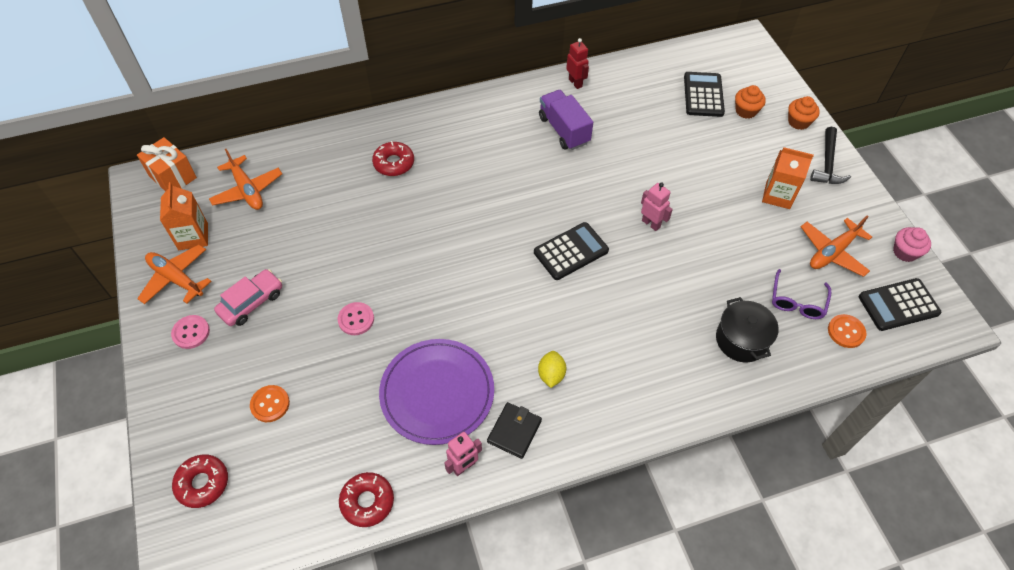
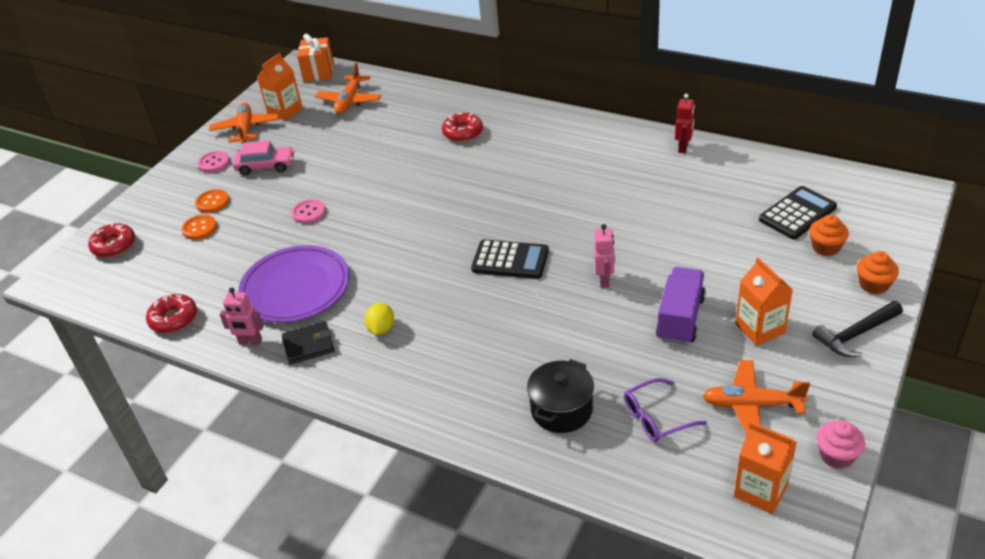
camera: 50 degrees right, 15 degrees down
(551, 375) = (381, 329): yellow lemon -> yellow lemon turned 45 degrees counterclockwise
(564, 130) = (624, 176): purple truck -> purple truck (680, 318)
(846, 332) = (670, 472): orange button -> orange button (212, 202)
(898, 305) = (760, 491): black calculator -> orange carton

